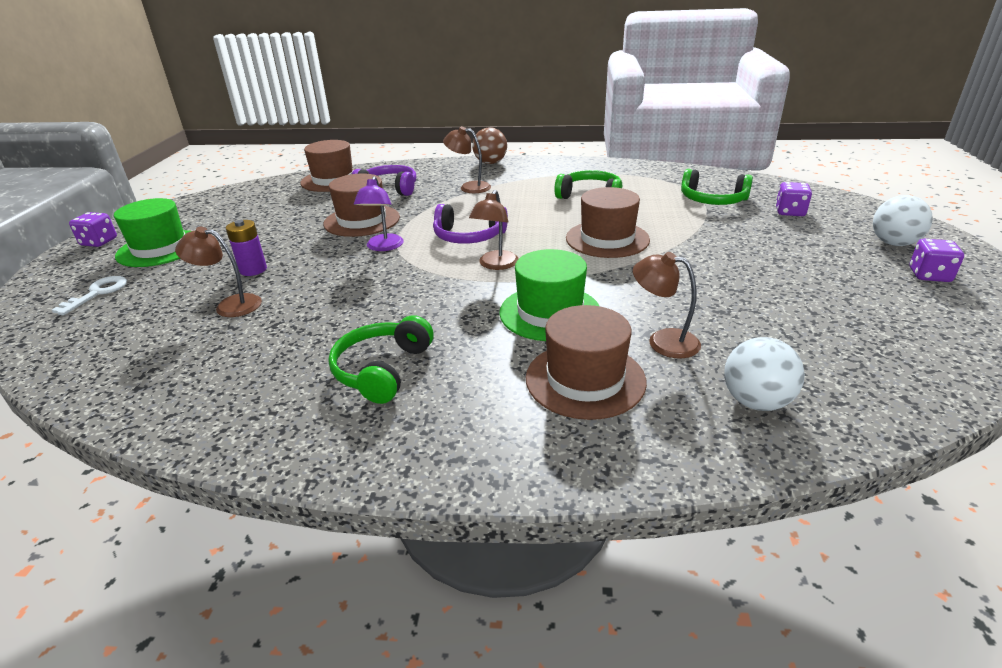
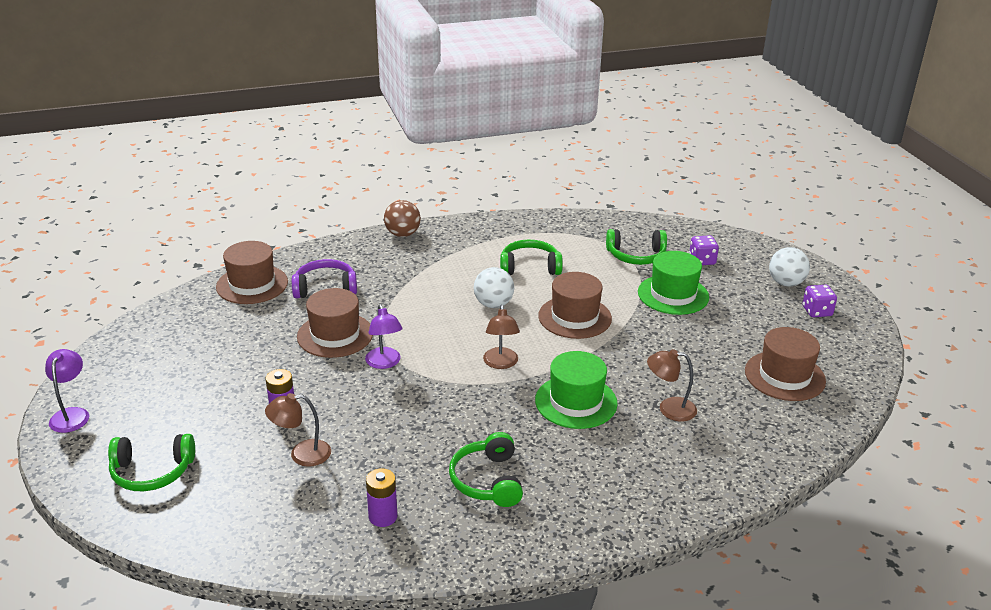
camera: 25 degrees left, 0 degrees up
(97, 293) = (152, 472): white key -> green headphones
(99, 242) = (72, 414): purple dice -> purple lamp
(160, 248) = (154, 408): green hat -> green hat (673, 294)
(239, 380) = (383, 516): none -> purple battery
(468, 236) = (454, 336): purple headphones -> none
(469, 187) = (407, 273): brown lamp -> none
(585, 379) = (635, 452): brown hat -> brown hat (784, 376)
(755, 401) = (747, 442): white ball -> white ball (493, 304)

